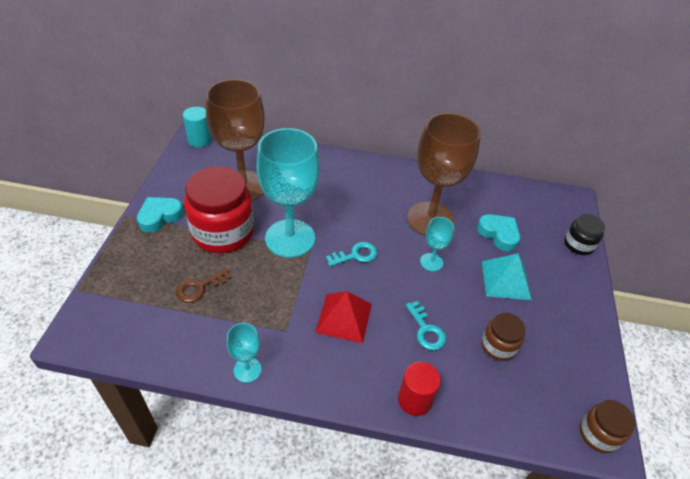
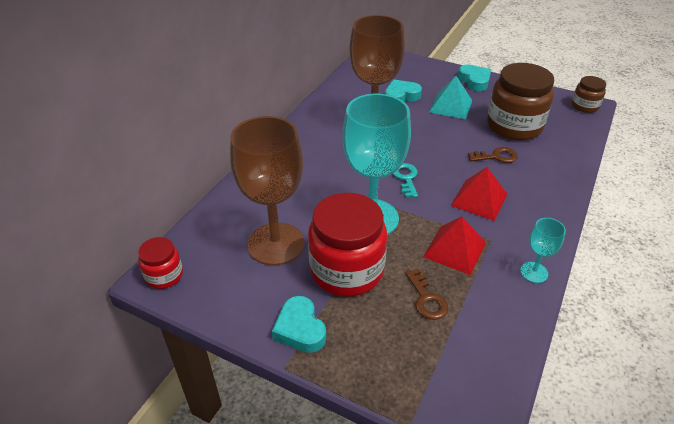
camera: 70 degrees left, 5 degrees down
(200, 140) = (164, 275): turquoise cylinder -> red jar
(264, 302) = (454, 249): none -> red pyramid
(414, 400) = (562, 177): red cylinder -> none
(426, 330) = (496, 156): turquoise key -> brown key
(431, 262) = (424, 137): turquoise goblet -> none
(498, 346) = (514, 126): brown jar -> brown jar, size x1.97
(578, 245) = (422, 65): black jar -> none
(578, 299) = (474, 81): none -> turquoise heart

